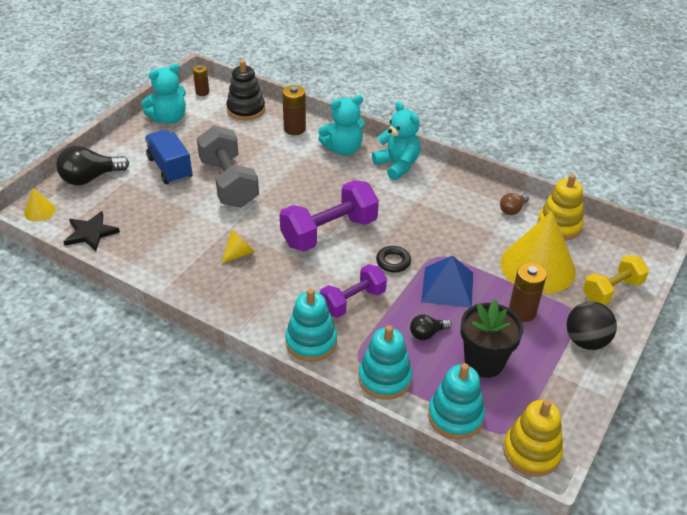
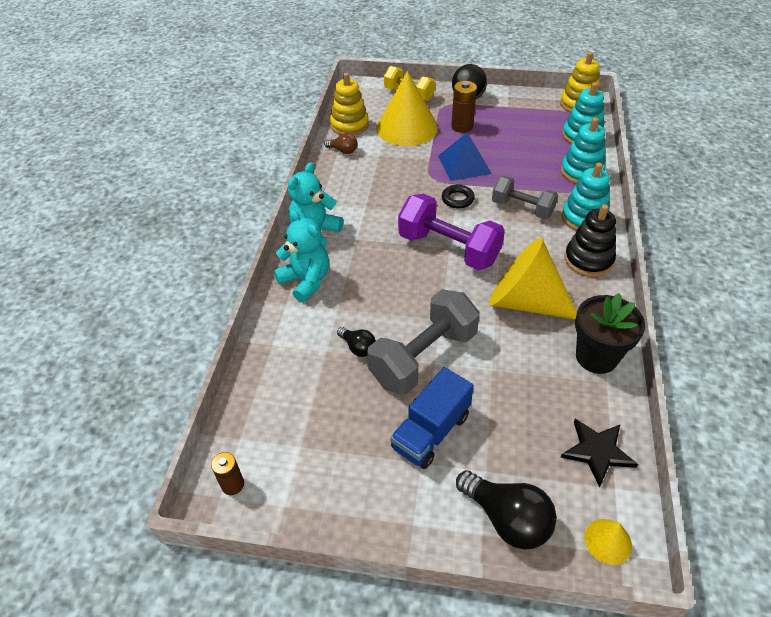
camera: 110 degrees left, 5 degrees up
(169, 118) = (320, 494): turquoise teddy bear -> none
(239, 254) = (525, 301): yellow cone -> yellow cone, size x2.32
(246, 109) = (260, 407): black stacking toy -> black stacking toy (588, 260)
(294, 129) = (284, 337): brown battery -> none
(353, 301) = (522, 208): purple dumbbell -> grey dumbbell
(427, 333) = (522, 163): black light bulb -> black light bulb (358, 347)
(484, 362) = (525, 133): black flower pot -> black flower pot (596, 357)

